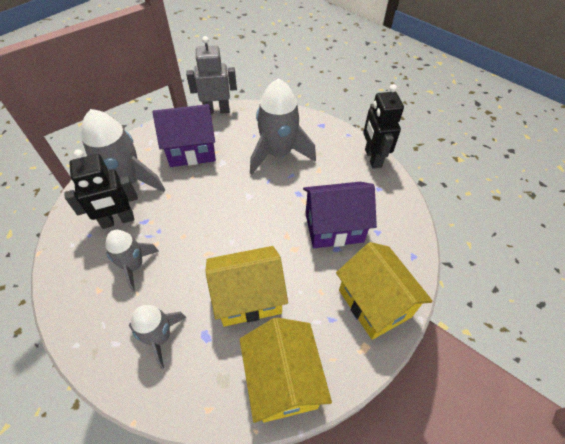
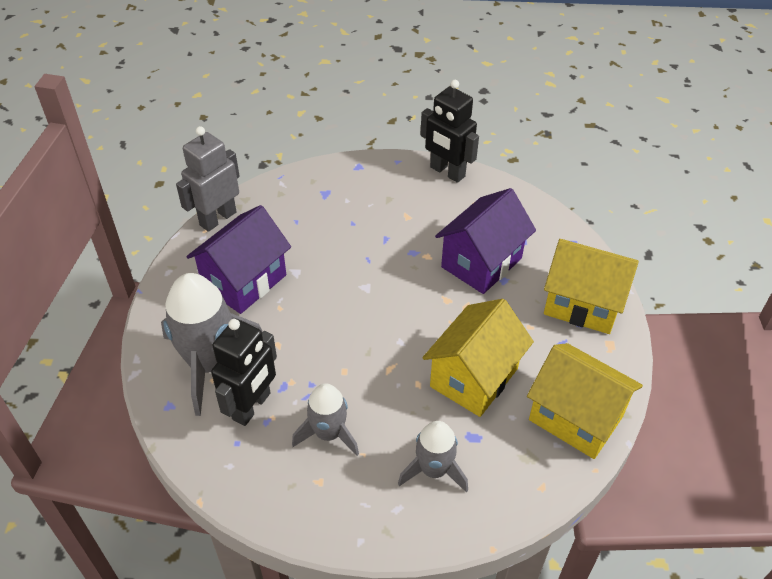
camera: 40 degrees left, 5 degrees down
(278, 153) = (346, 224): grey rocket -> none

